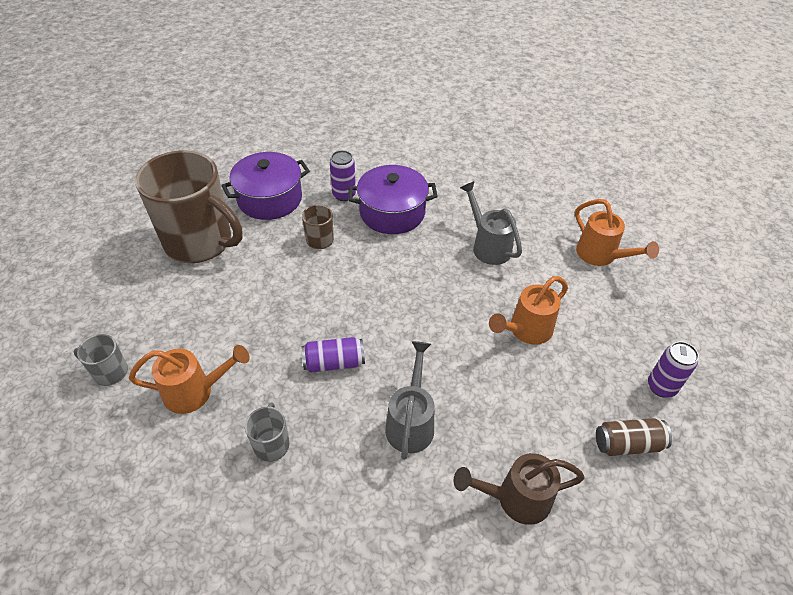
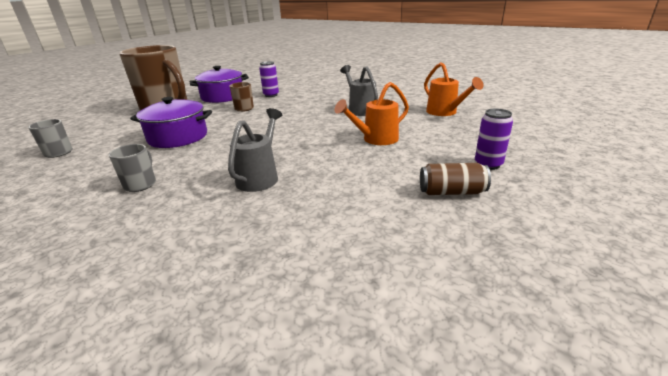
camera: 10 degrees right, 20 degrees down
(195, 392) = (107, 161): orange watering can -> none
(334, 363) = (218, 151): purple can -> none
(392, 212) = (299, 100): purple pot -> purple pot (178, 137)
(516, 499) = (333, 219): brown watering can -> none

